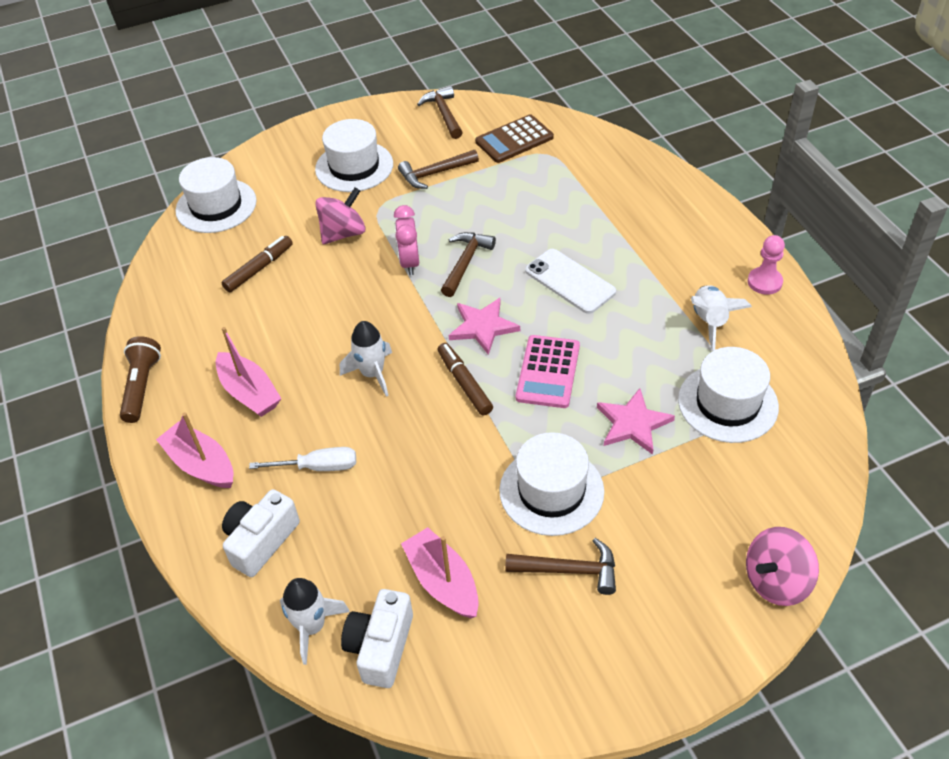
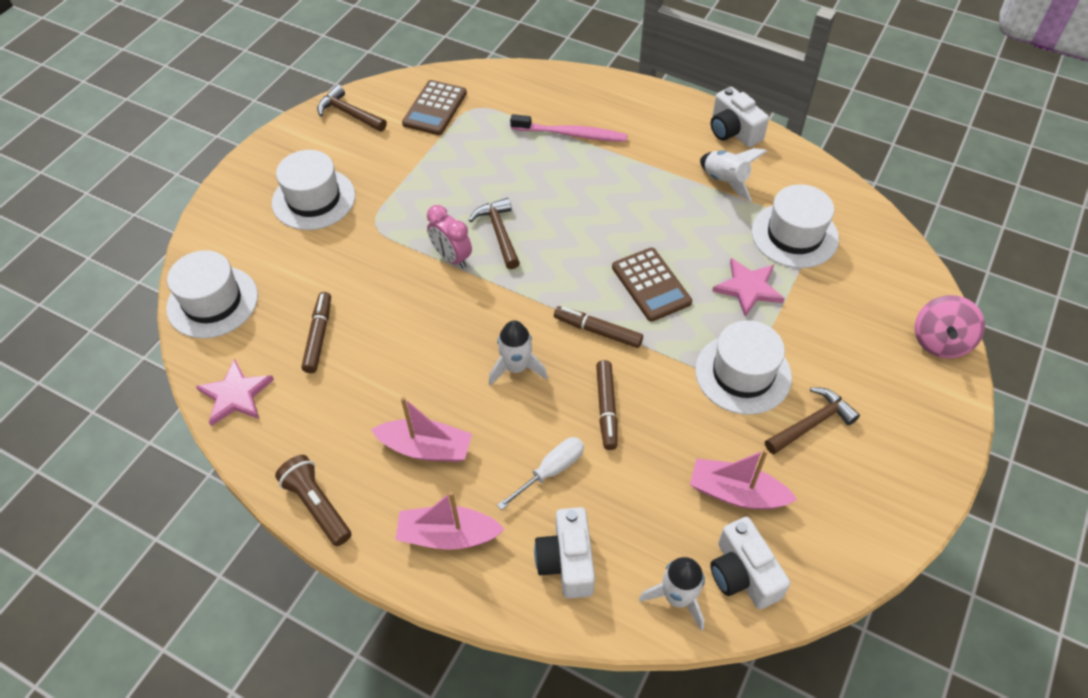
camera: 40 degrees left, 5 degrees up
(343, 233) = (366, 263): pink spinning top -> none
(408, 447) = (606, 408): none -> brown marker
(435, 173) = (395, 170): brown hammer -> none
(483, 327) = (566, 278): pink star -> pink star (236, 395)
(548, 372) = (651, 285): pink calculator -> brown calculator
(569, 281) = (596, 204): white phone -> none
(607, 213) = (571, 134): none -> pink toothbrush
(764, 282) = (733, 131): pink pawn -> white camera

